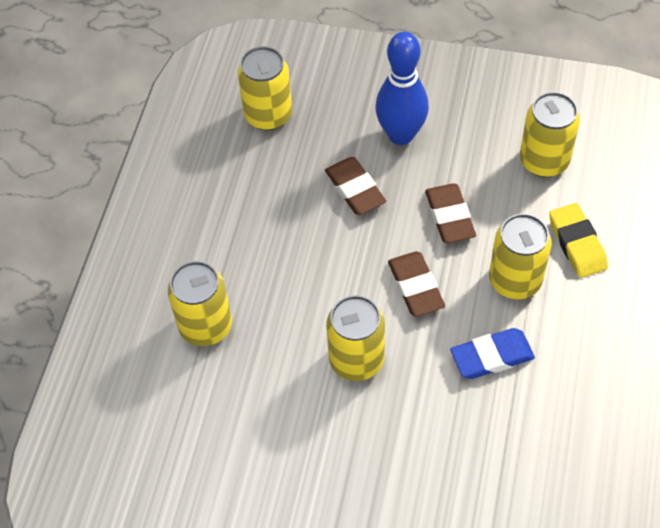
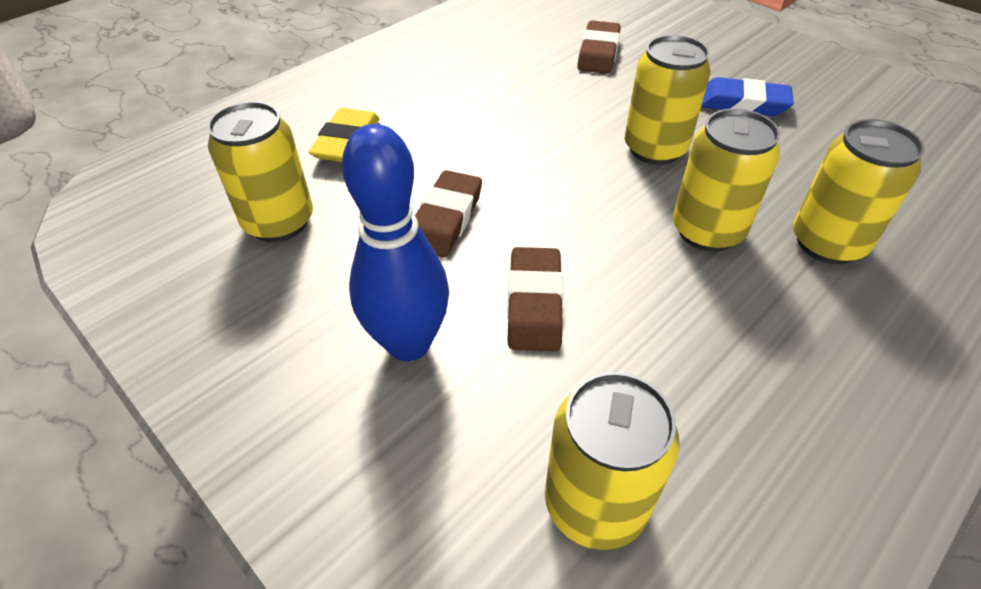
camera: 150 degrees left, 10 degrees down
(415, 287) = (544, 176): brown eraser -> brown eraser (598, 53)
(492, 356) = (519, 104): blue eraser -> blue eraser (742, 103)
(515, 280) = (439, 141): yellow can -> yellow can (707, 231)

